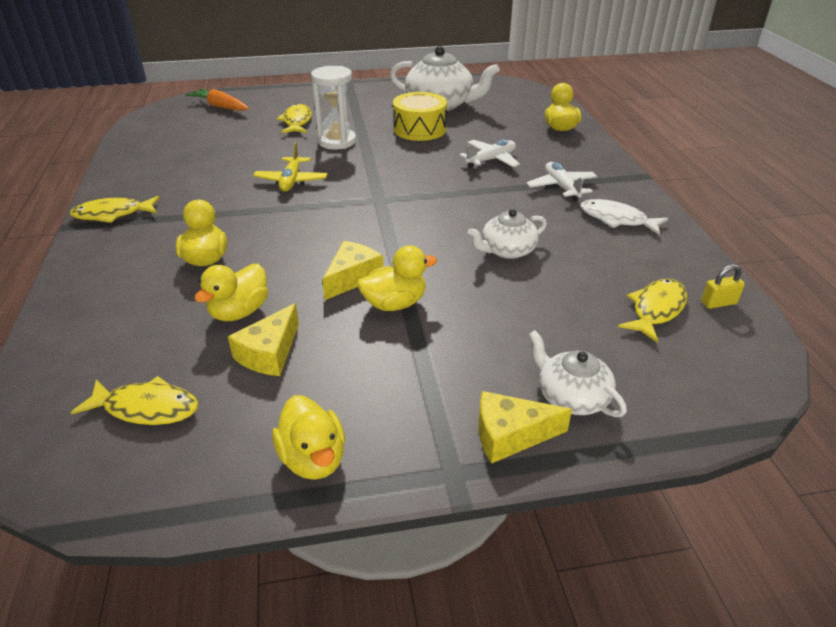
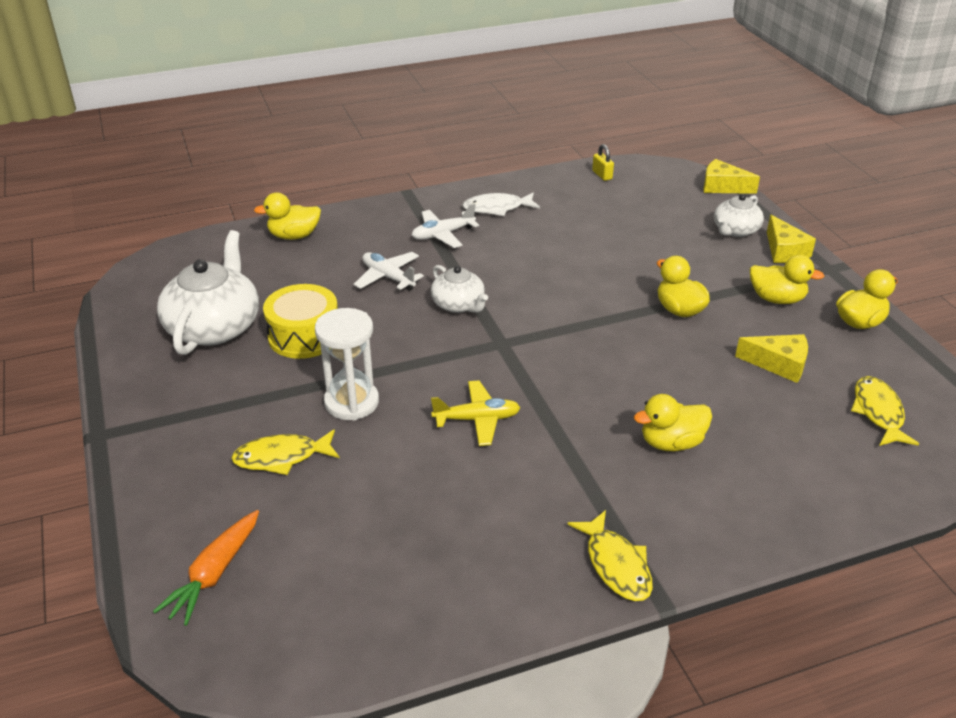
camera: 100 degrees left, 0 degrees up
(239, 312) = (739, 395): yellow duck -> yellow duck (777, 299)
(352, 277) = (654, 338): yellow cheese -> yellow cheese (722, 187)
(507, 250) = (571, 260): white teapot -> white teapot (459, 304)
(617, 219) = (497, 208): white fish -> white fish turned 60 degrees clockwise
(656, 309) = (623, 197): yellow fish -> none

